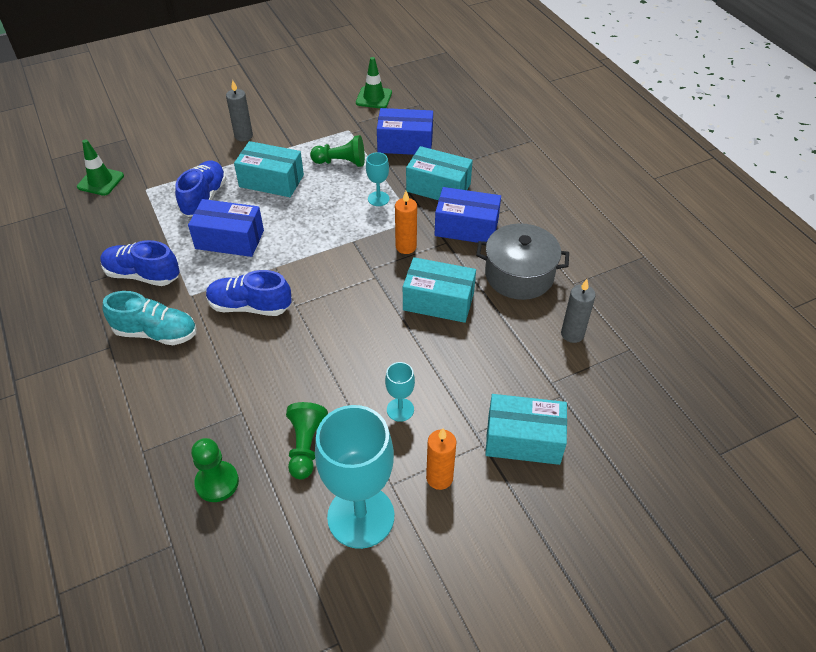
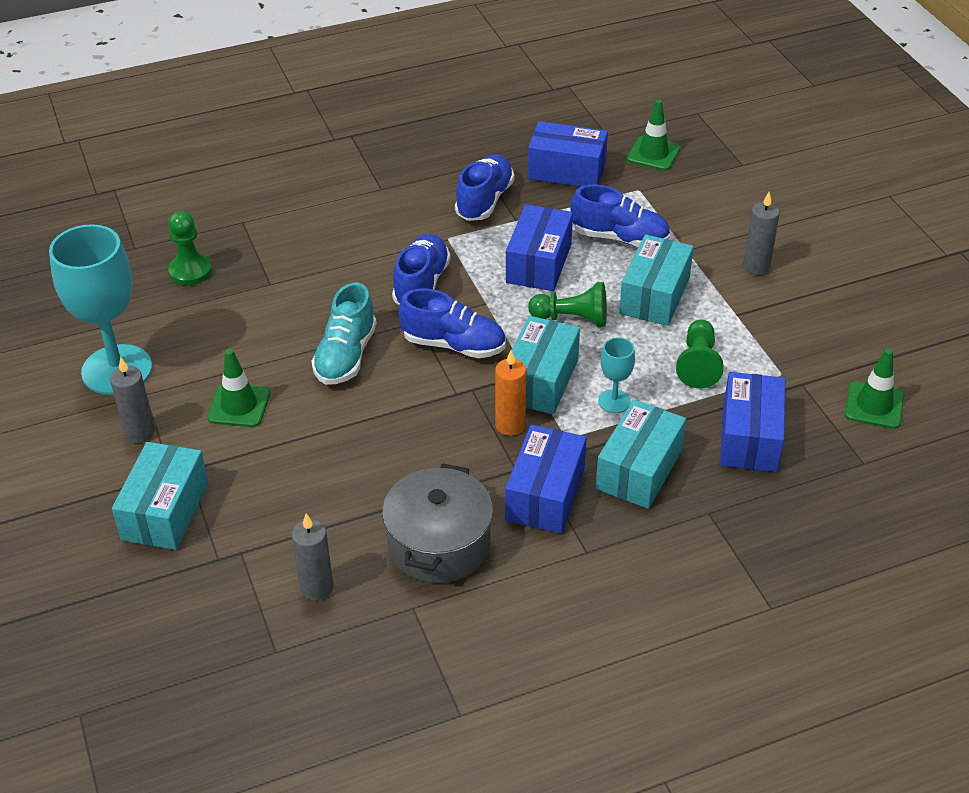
camera: 95 degrees right, 5 degrees down
(111, 228) = (566, 171): none -> blue box
(156, 333) = (394, 218): turquoise shoe -> turquoise shoe (346, 356)
(306, 446) = (213, 331): green pawn -> green pawn (572, 319)
(323, 281) = (454, 345): none -> blue shoe
(400, 410) = (239, 405): turquoise goblet -> green traffic cone
(438, 301) = (402, 451): turquoise box -> turquoise box (540, 380)
(439, 478) = (140, 432): orange candle -> grey candle

